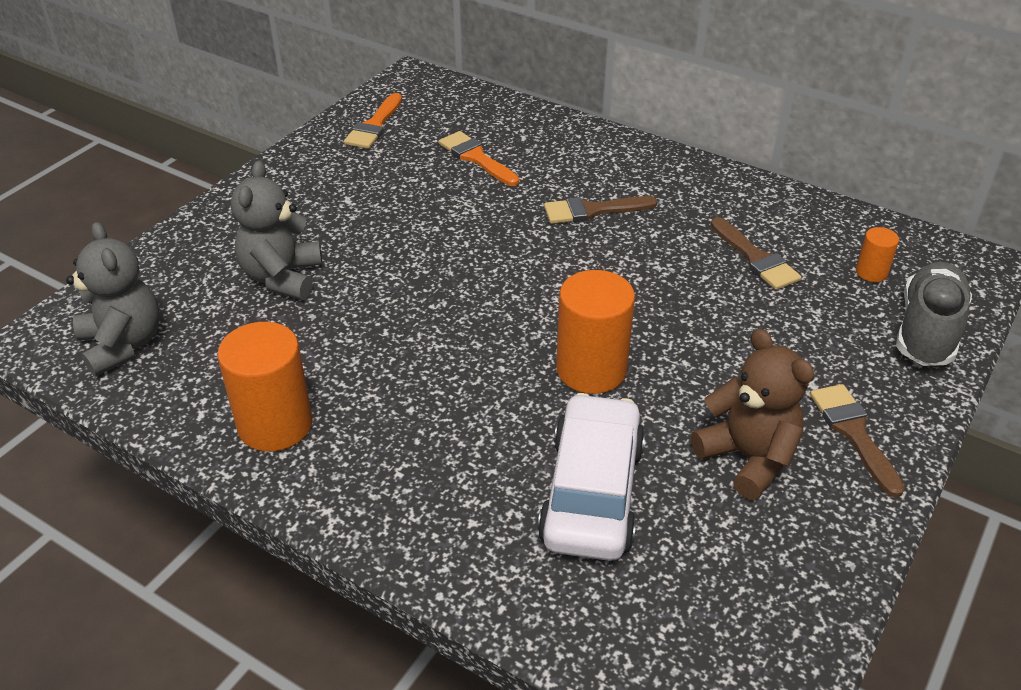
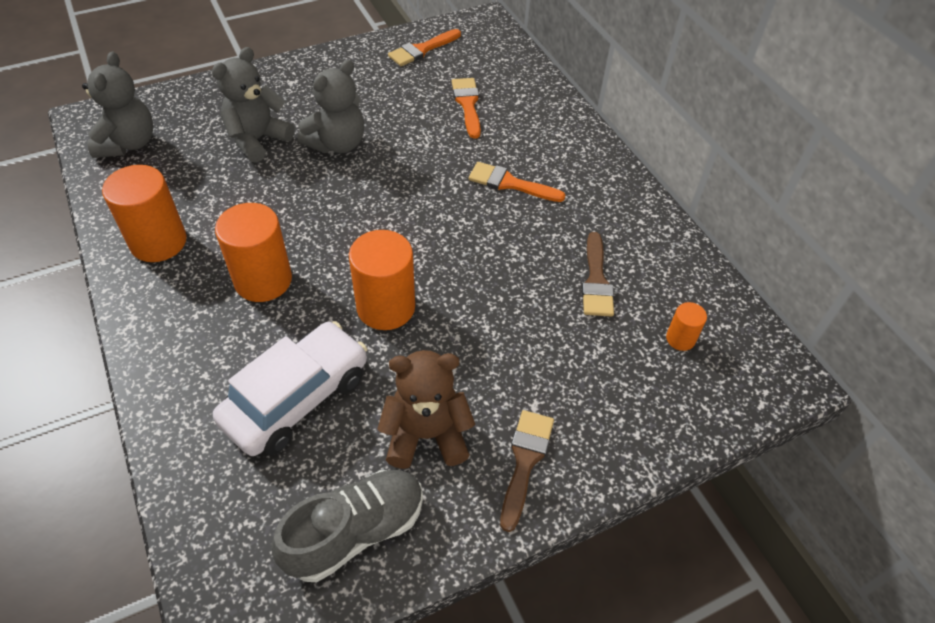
camera: 30 degrees right, 10 degrees up
(378, 246) = (337, 144): none -> grey teddy bear
(438, 405) = (263, 280): none -> orange cylinder
(592, 211) = (510, 183): brown brush -> orange brush
(748, 458) = (426, 435): brown teddy bear -> brown teddy bear turned 90 degrees counterclockwise
(927, 331) = (675, 412): grey shoe -> grey shoe (355, 532)

